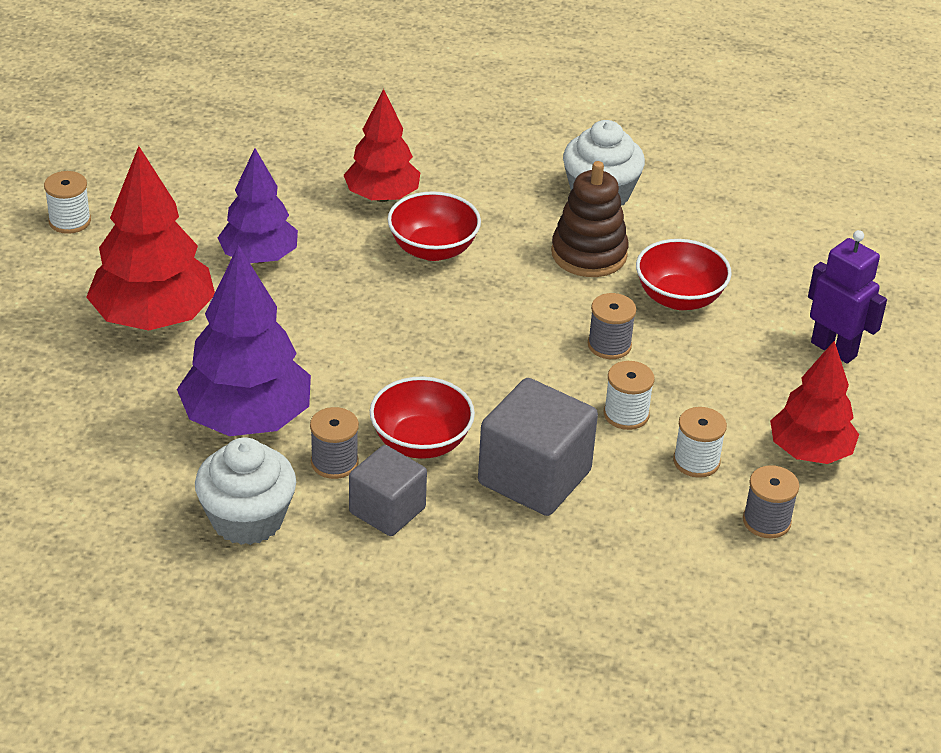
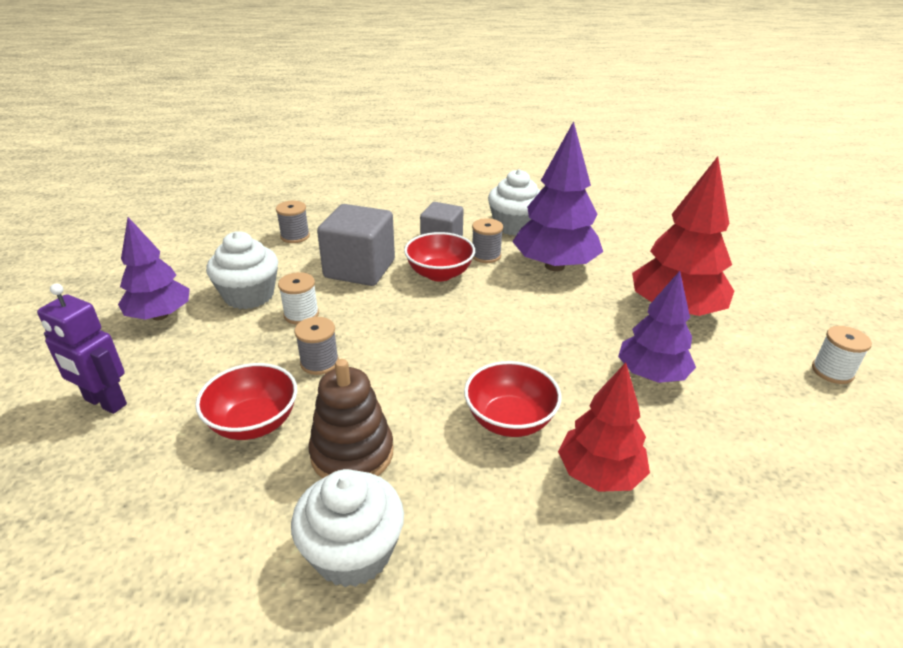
camera: 165 degrees right, 5 degrees down
(696, 461) = (249, 295): white spool -> white cupcake
(766, 521) = (204, 272): grey spool -> grey spool (295, 236)
(810, 452) = (160, 316): red tree -> purple tree

